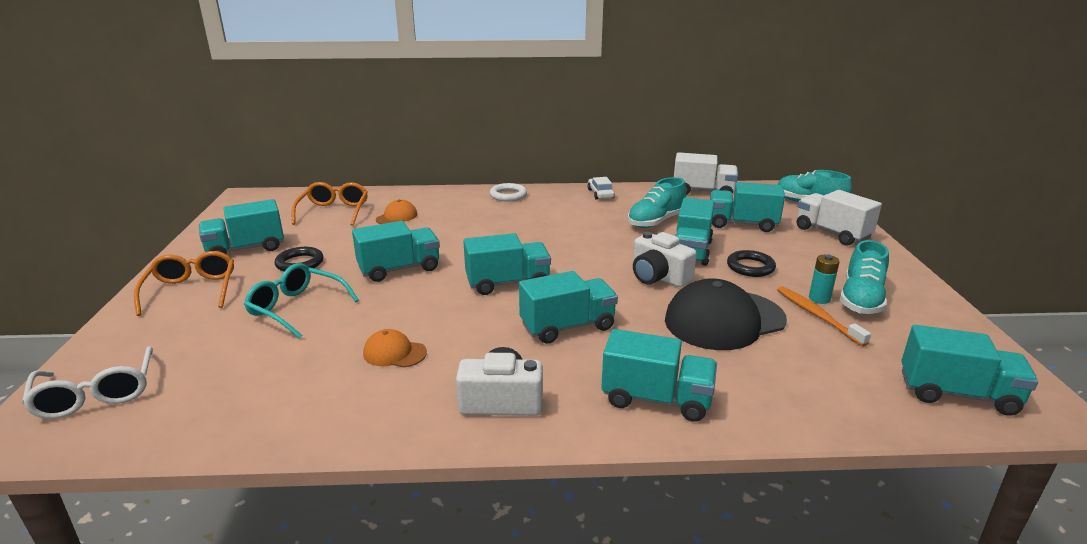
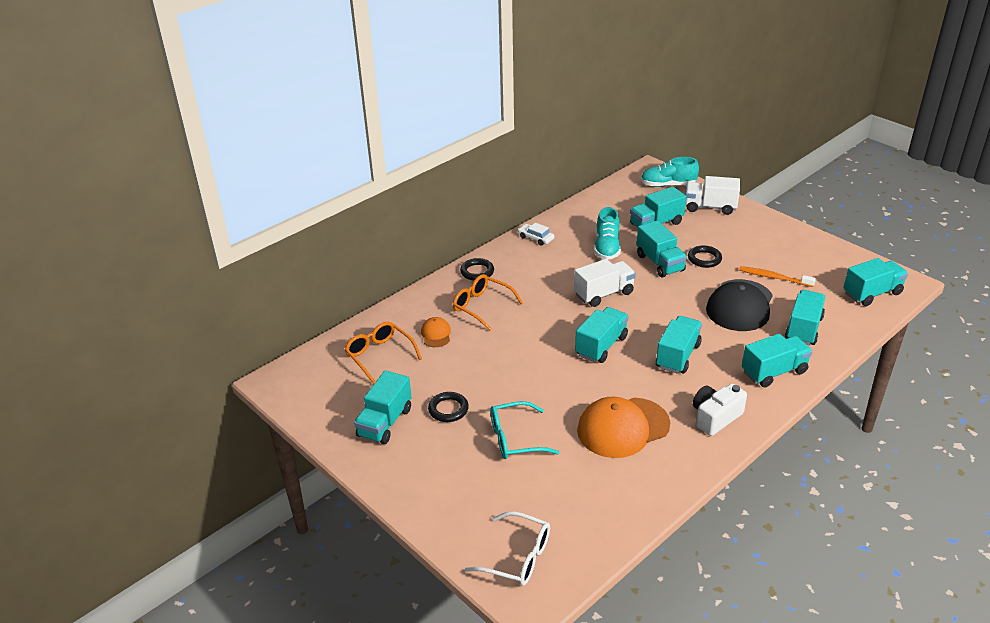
camera: 40 degrees left, 10 degrees up
(191, 291) = (421, 472): orange glasses -> orange glasses (482, 306)
(394, 353) = (623, 427): orange cap -> orange cap, size x2.10
(399, 269) = (521, 374): turquoise truck -> turquoise truck (803, 329)
(508, 195) = (477, 272): white ring -> black ring
(658, 277) = (670, 293): white camera -> none
(703, 192) = (595, 203): white truck -> white truck (604, 294)
(819, 299) = (761, 265): turquoise battery -> none
(861, 300) = (779, 255): turquoise shoe -> none

